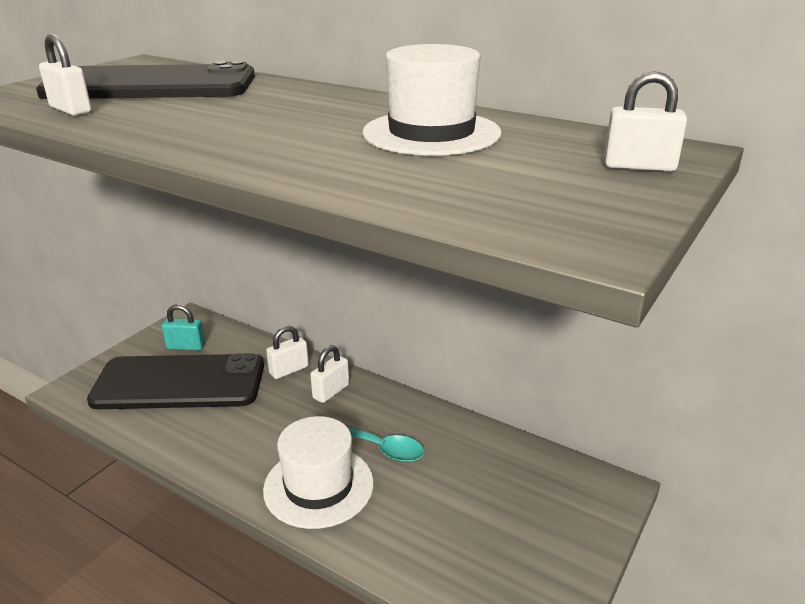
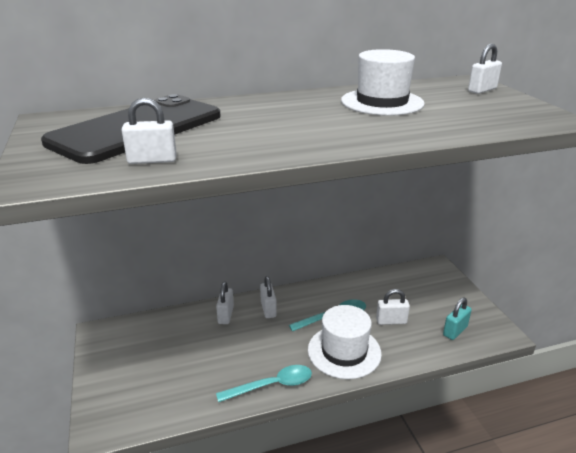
camera: 50 degrees left, 0 degrees up
(179, 383) = (172, 367): black phone -> none
(186, 346) = (133, 347): turquoise padlock -> turquoise padlock (455, 331)
(209, 459) = (272, 385): none -> turquoise spoon
(424, 500) = (391, 321): none -> white padlock

